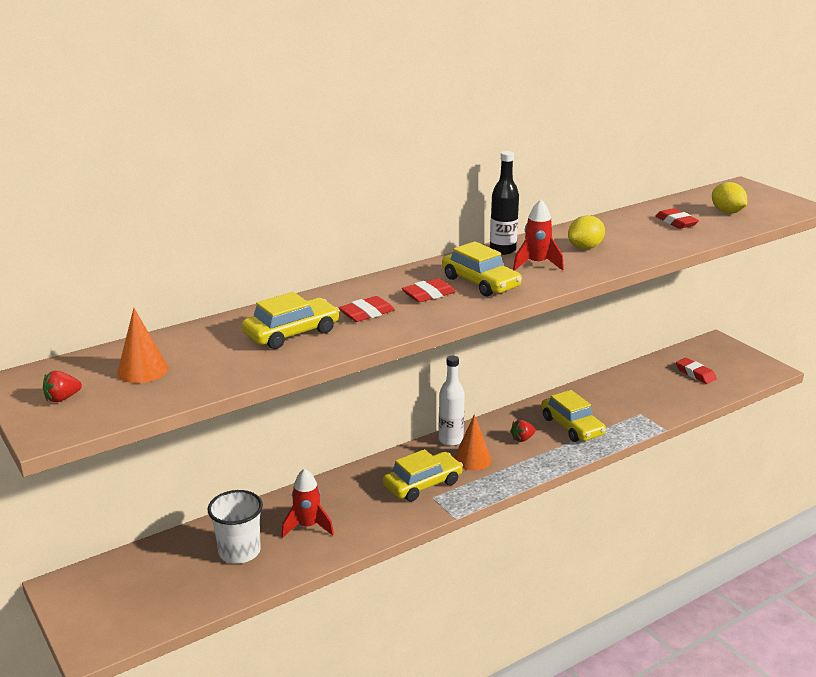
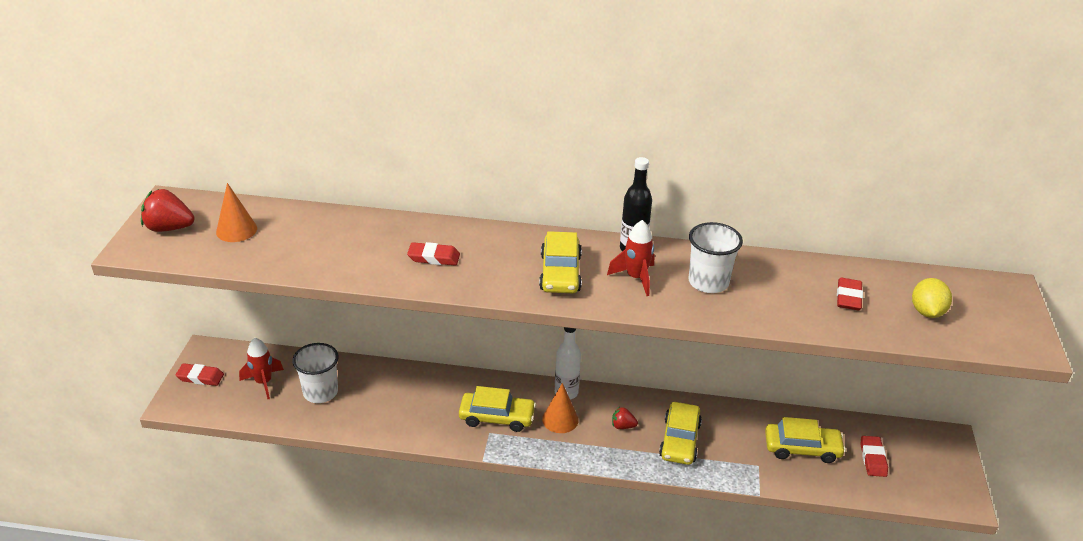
camera: 40 degrees right, 10 degrees up
(62, 398) = (169, 228): red strawberry -> red strawberry, size x1.78
(292, 333) = (361, 248): yellow car -> yellow car (802, 448)
(307, 526) = (381, 401): red rocket -> red rocket (263, 382)
(428, 294) = (503, 263): red eraser -> red eraser (200, 377)
(585, 247) = (708, 282): yellow lemon -> white cup

